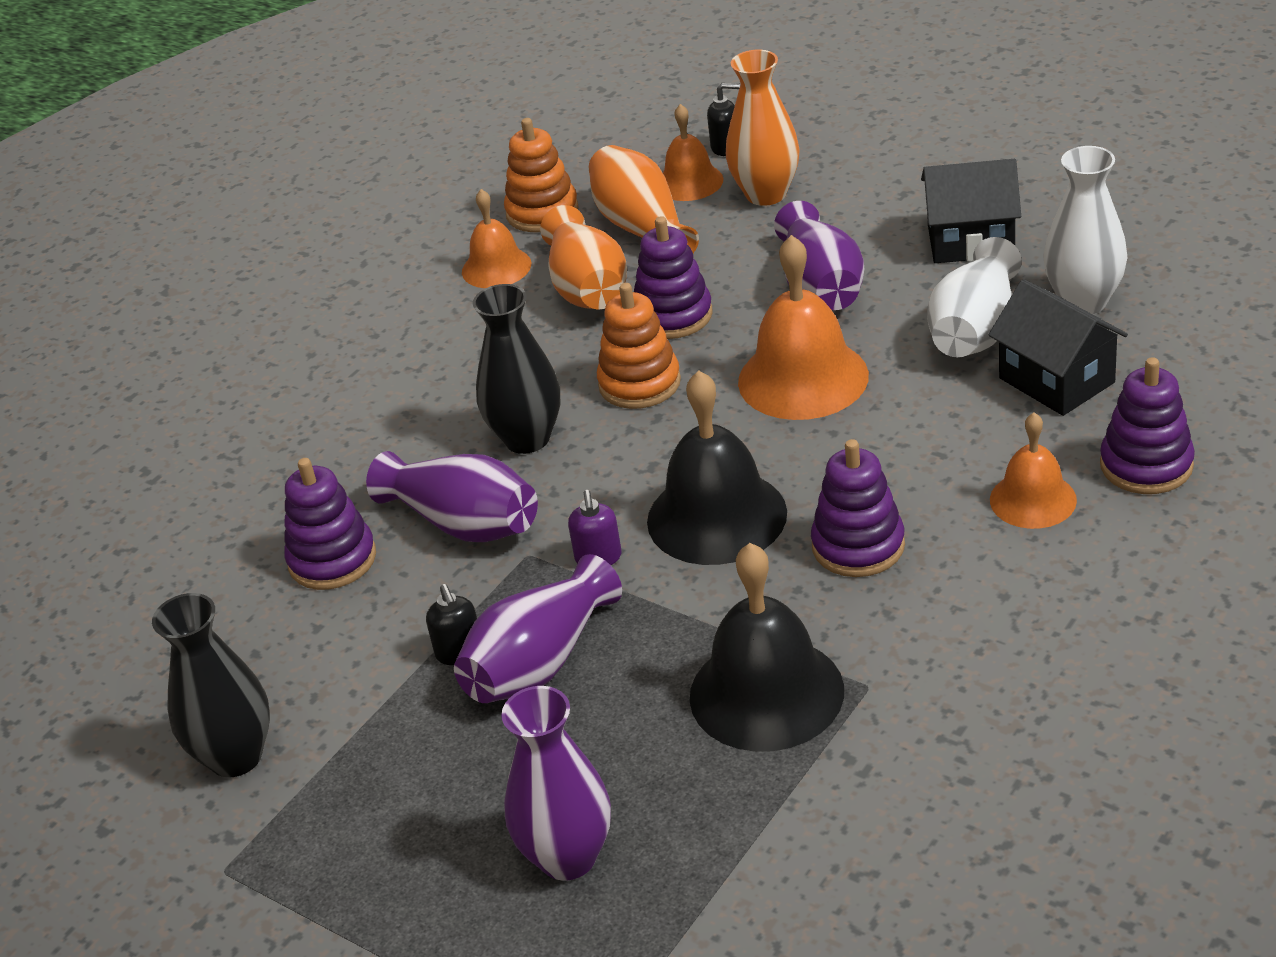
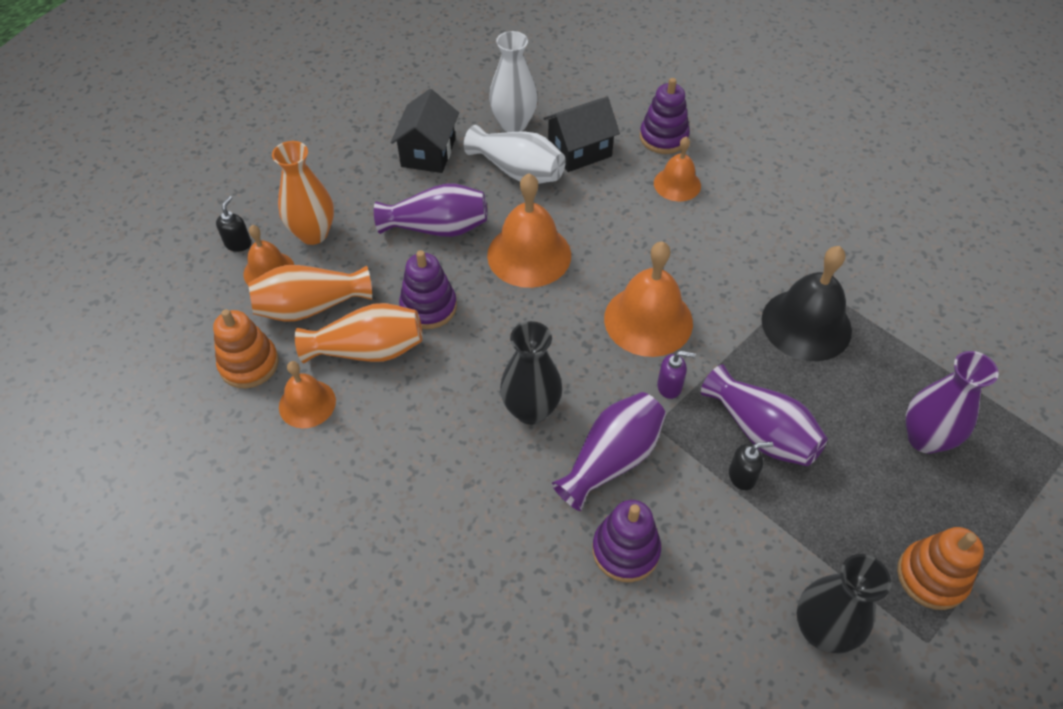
camera: 85 degrees left, 15 degrees up
(639, 383) = (496, 337): orange stacking toy -> orange stacking toy (931, 577)
(717, 516) = (648, 320): black bell -> orange bell
(858, 546) = (694, 261): purple stacking toy -> none

